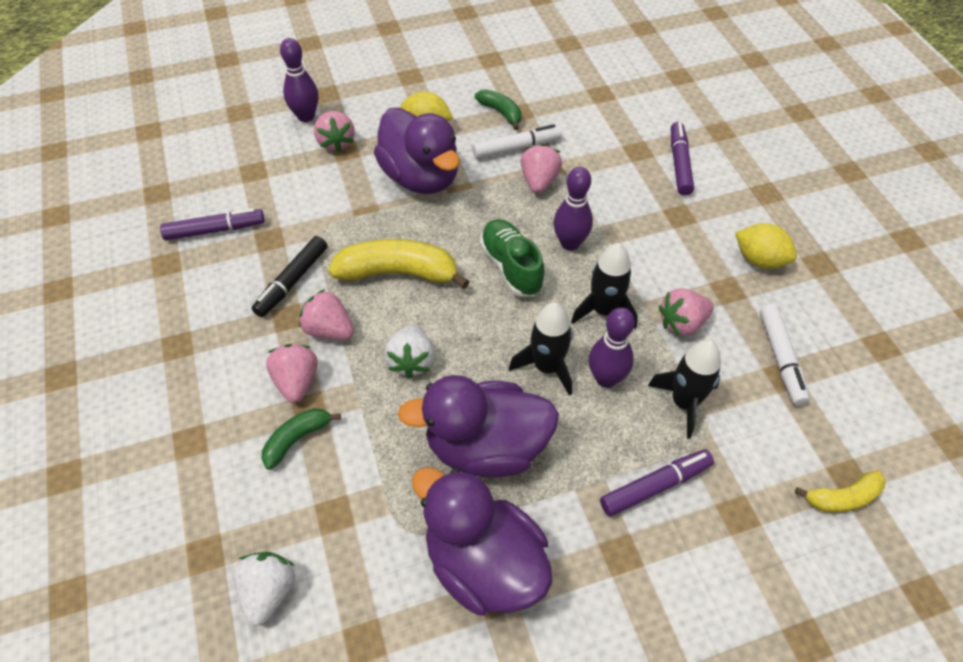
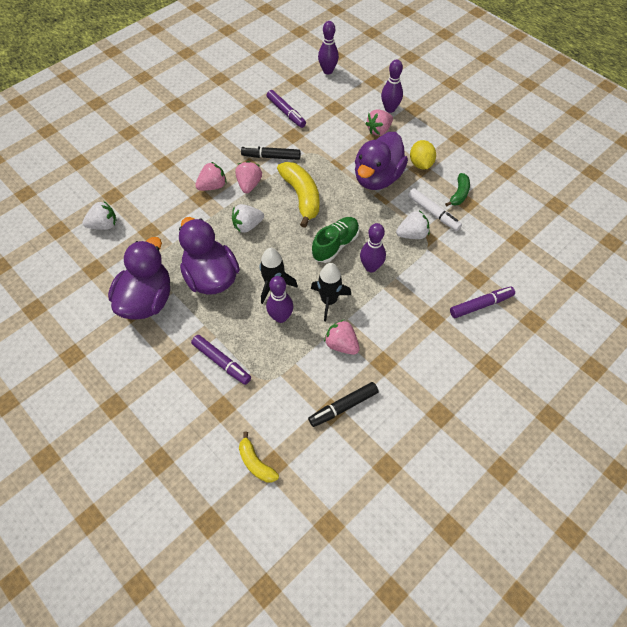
camera: 65 degrees right, 5 degrees up
(172, 151) = (328, 71): none -> purple bowling pin
(297, 439) = (181, 200): green banana -> none
(539, 181) = (412, 234): pink strawberry -> white strawberry
(684, 402) = (283, 361): black rocket -> none
(759, 260) = (421, 375): yellow lemon -> none
(780, 358) = (343, 406): white marker -> black marker

